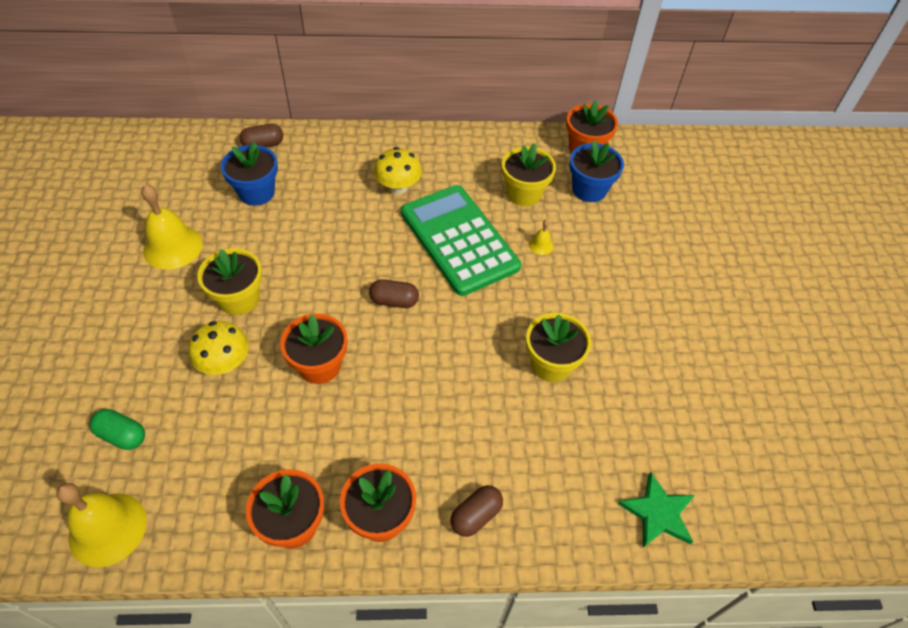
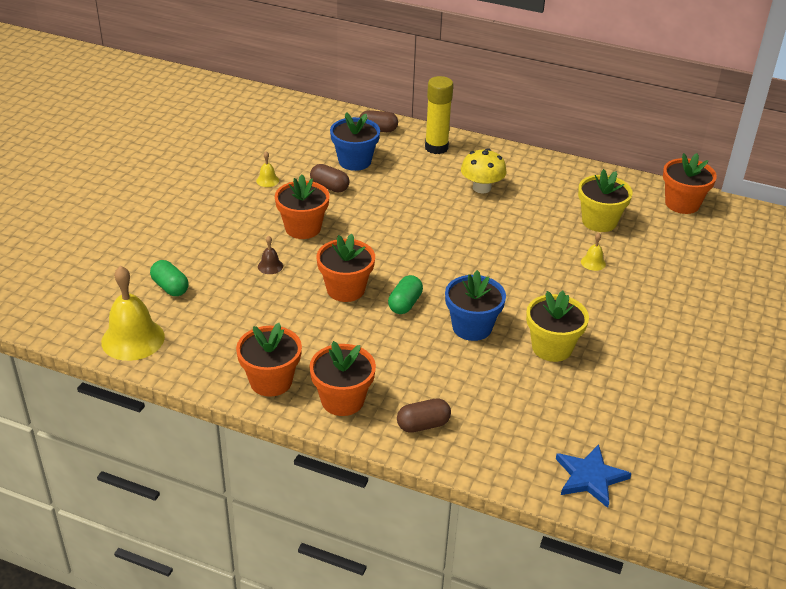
camera: 25 degrees right, 15 degrees down
(173, 247) = (267, 180): yellow bell -> yellow bell, size x0.44
(225, 363) = (270, 266): yellow mushroom -> brown bell
(239, 299) = (303, 228): yellow flower pot -> orange flower pot
(332, 150) = (436, 148): none -> yellow glue stick
(388, 362) = (405, 304): none -> green capsule
(394, 301) = (433, 265): brown capsule -> brown capsule (329, 187)
(459, 240) = (516, 239): green calculator -> none
(589, 190) = (667, 235): blue flower pot -> blue flower pot (472, 327)
(658, 513) = (590, 477): green star -> blue star

